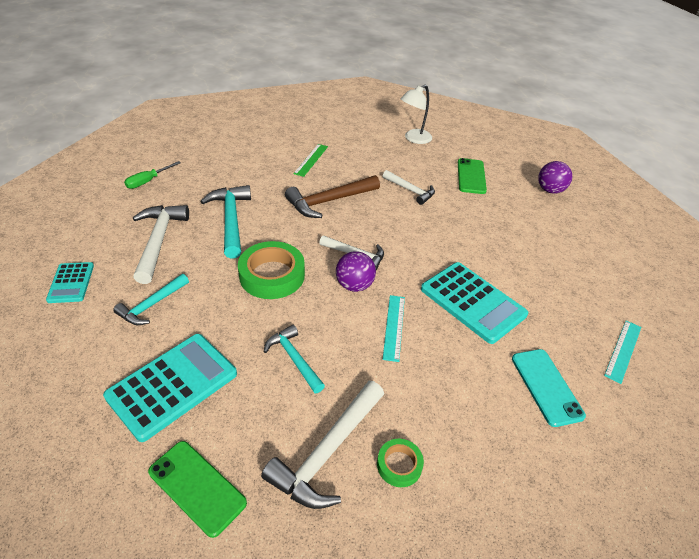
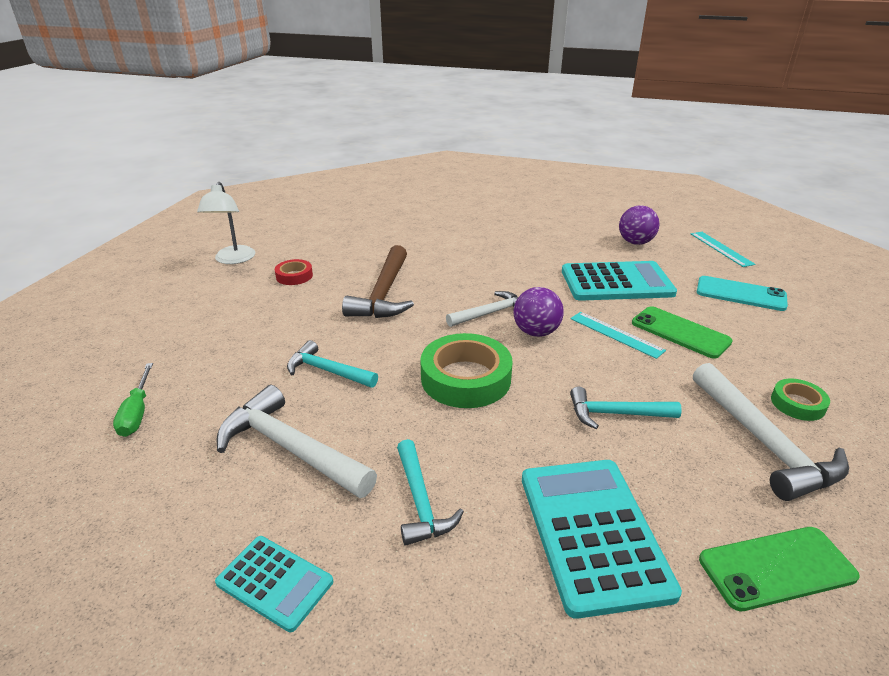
camera: 50 degrees left, 10 degrees down
(231, 220) = (327, 371): turquoise hammer -> turquoise hammer, size x0.63
(311, 160) = (294, 276): green ruler -> red tape
(410, 190) = (428, 246): white hammer -> none
(414, 139) = (350, 212): white lamp -> white lamp (233, 259)
(471, 176) = (447, 212): green phone -> green phone (680, 332)
(550, 190) = (510, 193): purple ball -> purple ball (635, 242)

